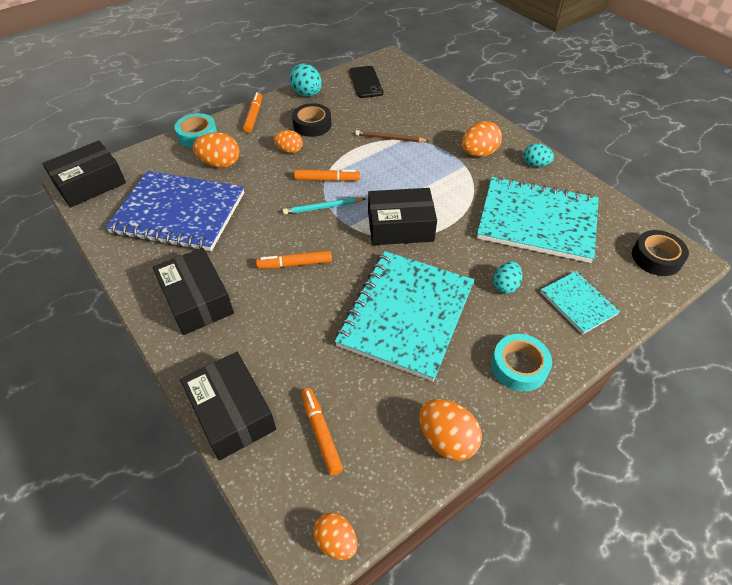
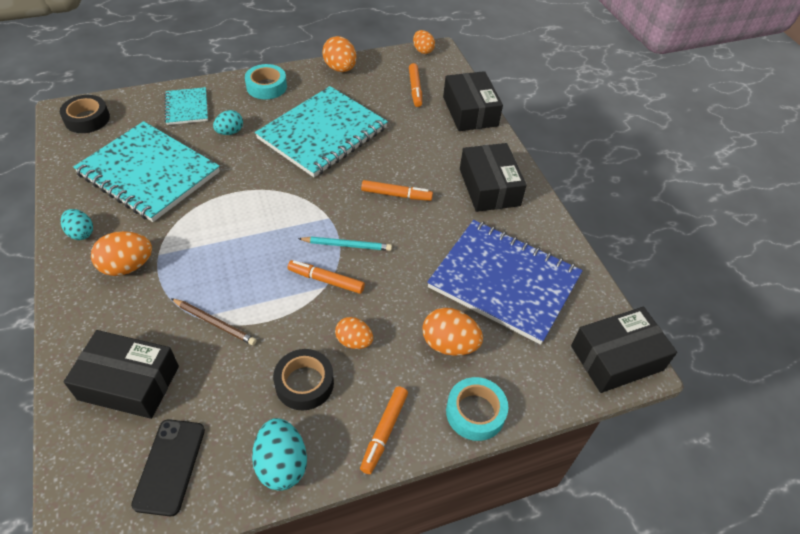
camera: 165 degrees left, 0 degrees up
(400, 227) = (280, 203): black box -> black box (129, 382)

